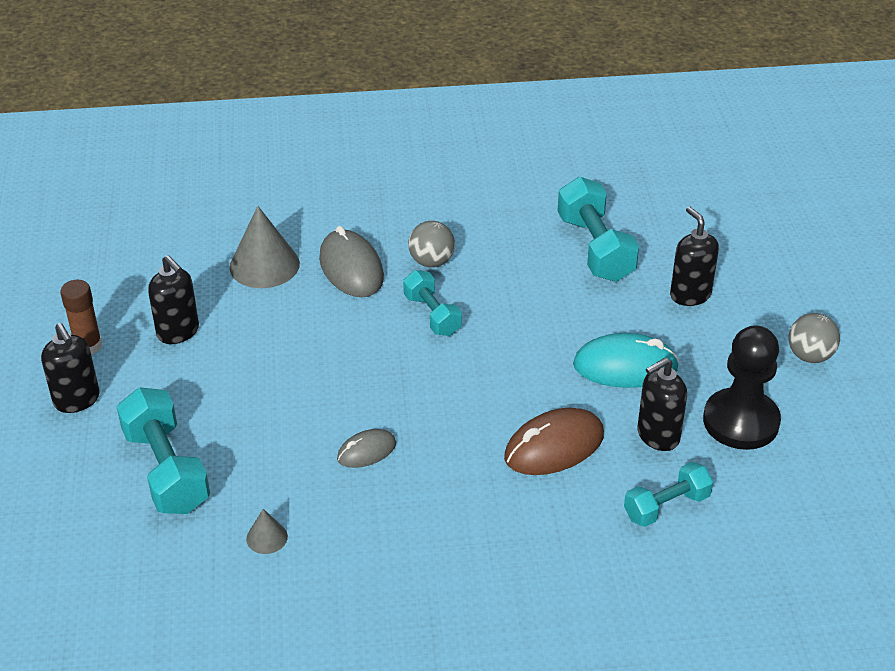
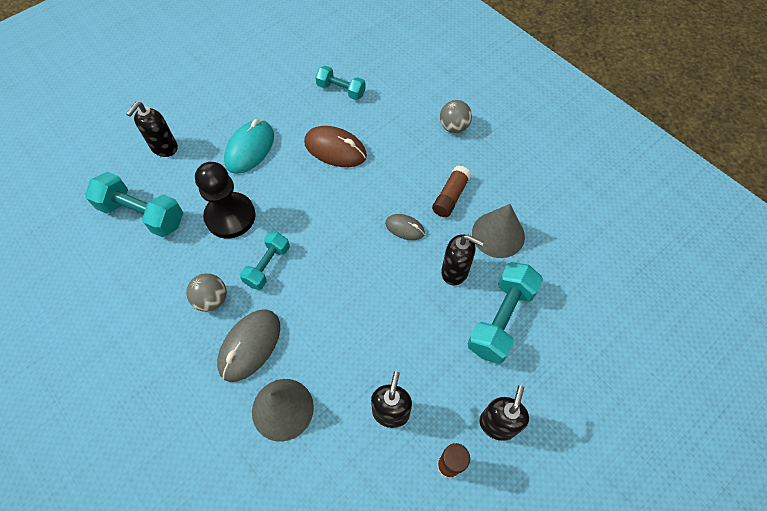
camera: 125 degrees left, 20 degrees up
(267, 537) = (498, 234): grey cone -> grey cone, size x2.06
(368, 523) = (450, 196): none -> brown glue stick
(595, 248) = (142, 214): turquoise dumbbell -> turquoise dumbbell turned 75 degrees clockwise
(625, 366) = (250, 149): turquoise mouse -> turquoise mouse turned 60 degrees clockwise
(657, 436) = (295, 113): black soap dispenser -> black soap dispenser (455, 272)
(741, 421) = (260, 87): black pawn -> black pawn (230, 216)
(810, 356) = (188, 80): grey ball -> grey ball (454, 127)

